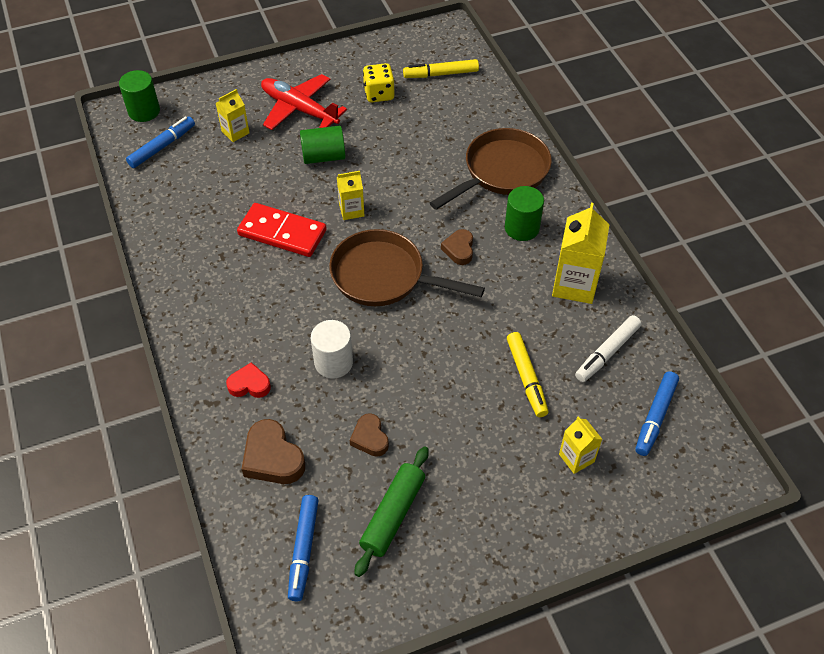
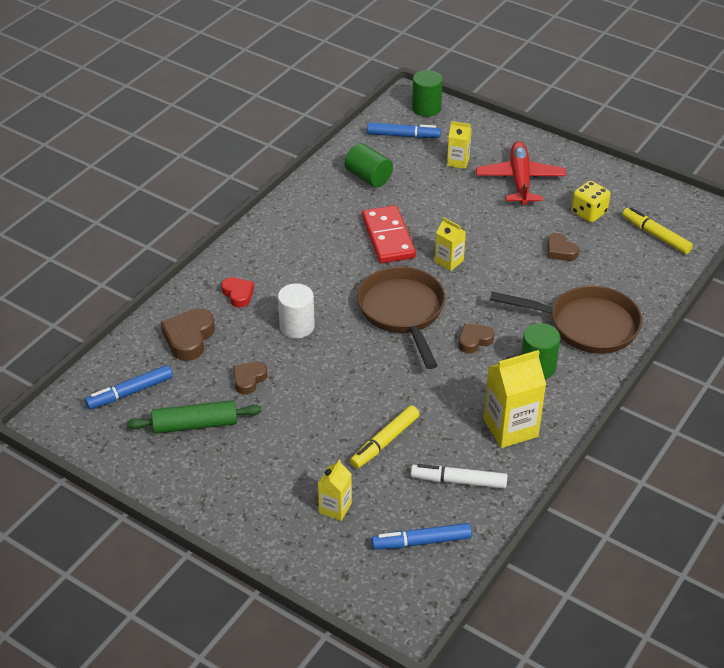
camera: 55 degrees right, 10 degrees down
(323, 156) = (486, 218): green cylinder -> green cylinder (368, 177)
(406, 136) = (560, 251): none -> brown heart

